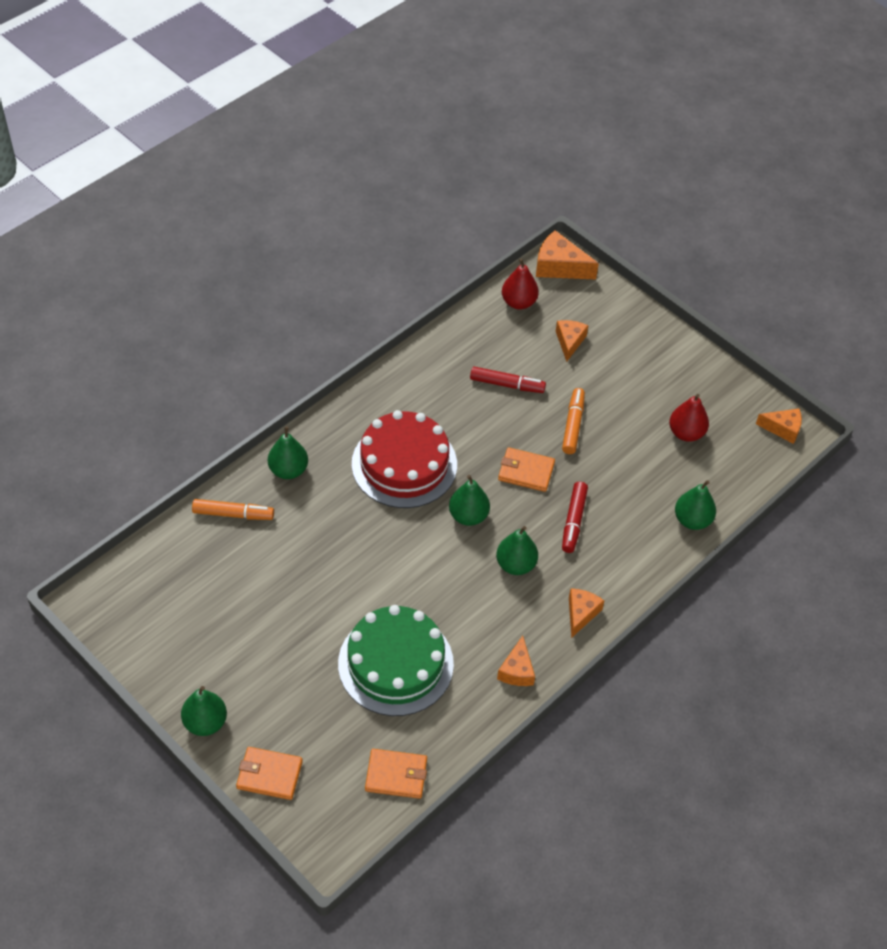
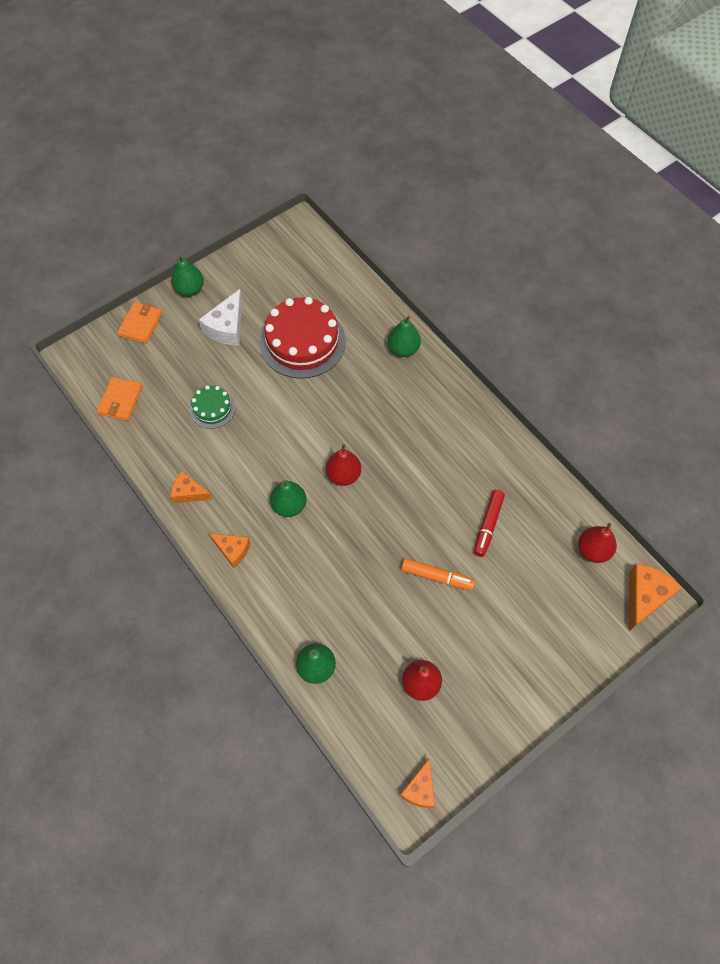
camera: 100 degrees right, 10 degrees up
(233, 514) = (364, 311): orange marker -> none
(268, 665) = (227, 327): none -> white cheese
(395, 663) = (212, 408): green cake -> green cake, size x0.51
(404, 464) = (402, 432): red cake -> red cake (302, 341)
(468, 516) = (343, 475): green pear -> red pear
(526, 471) = (386, 527): orange wallet -> none
(569, 342) = (541, 590): orange cheese -> none
(573, 521) = (328, 560): red marker -> none

